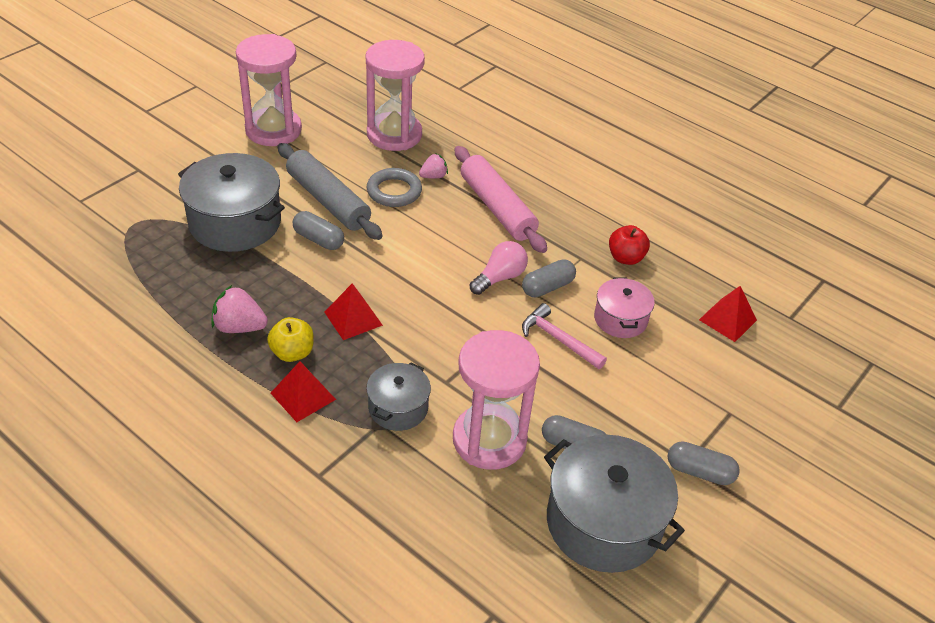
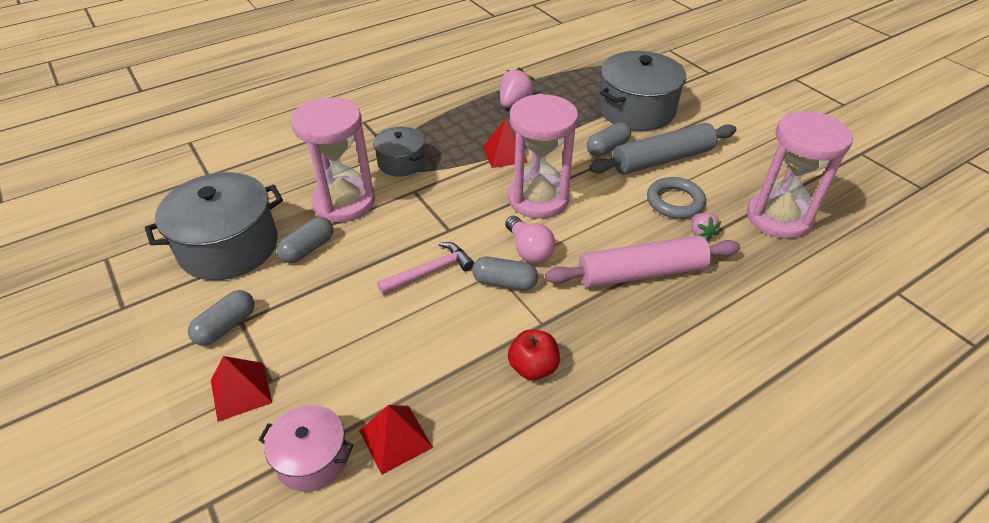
camera: 110 degrees right, 0 degrees up
(273, 130) = (775, 140): pink hourglass -> pink hourglass (538, 199)
(292, 353) = (479, 122): yellow apple -> none
(303, 396) = (435, 123): red pyramid -> red pyramid (241, 391)
(547, 287) = (504, 282): grey capsule -> grey capsule turned 60 degrees counterclockwise
(620, 319) = (438, 329): pink pot -> pink pot (312, 458)

